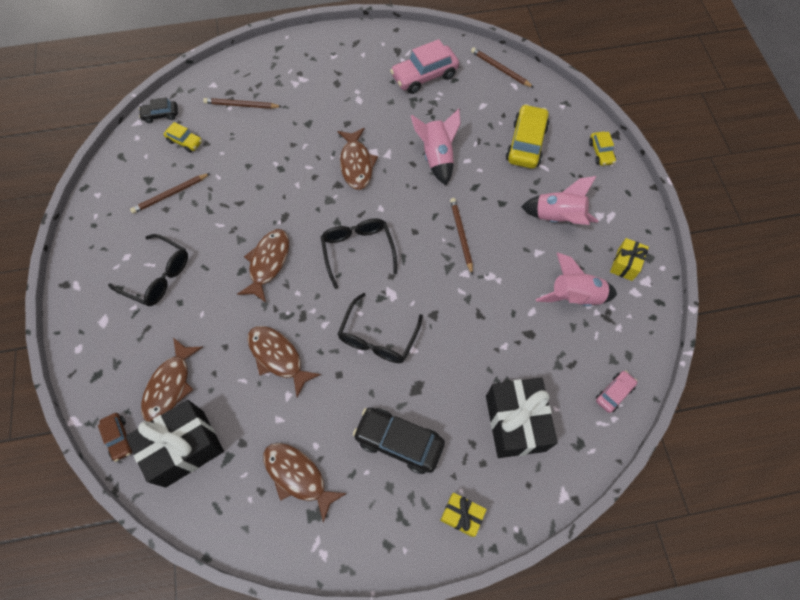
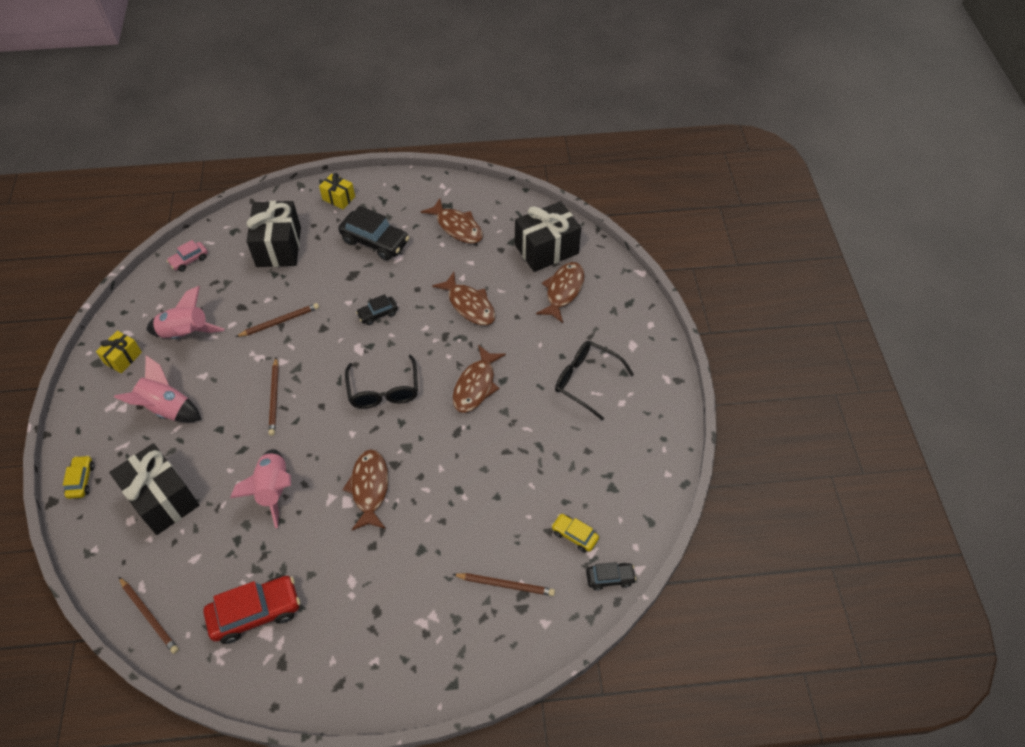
camera: 175 degrees left, 10 degrees down
(119, 438) = (600, 259): brown car -> none
(170, 194) = (584, 467): brown pencil -> brown pencil (280, 321)
(378, 337) = (378, 314): black glasses -> black car
(424, 76) = (255, 613): pink car -> red car
(526, 143) = (163, 499): yellow car -> black gift

